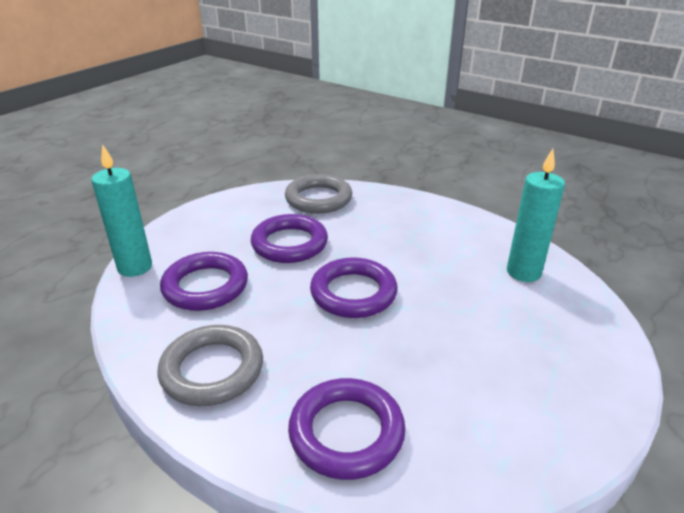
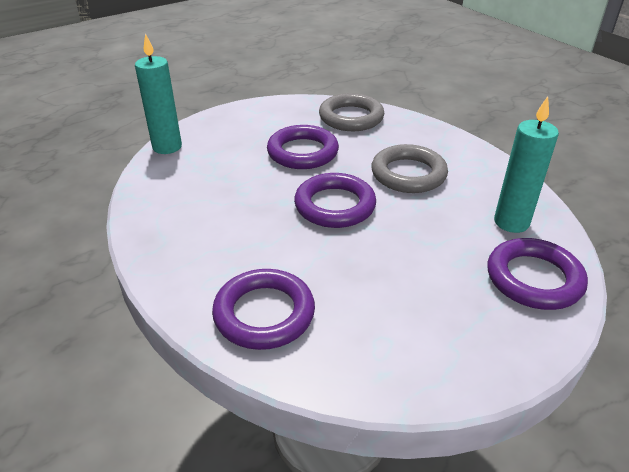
camera: 20 degrees right, 5 degrees up
(205, 286) = (214, 173): purple ring -> purple ring (534, 279)
(212, 370) = (185, 240): grey ring -> grey ring (408, 174)

